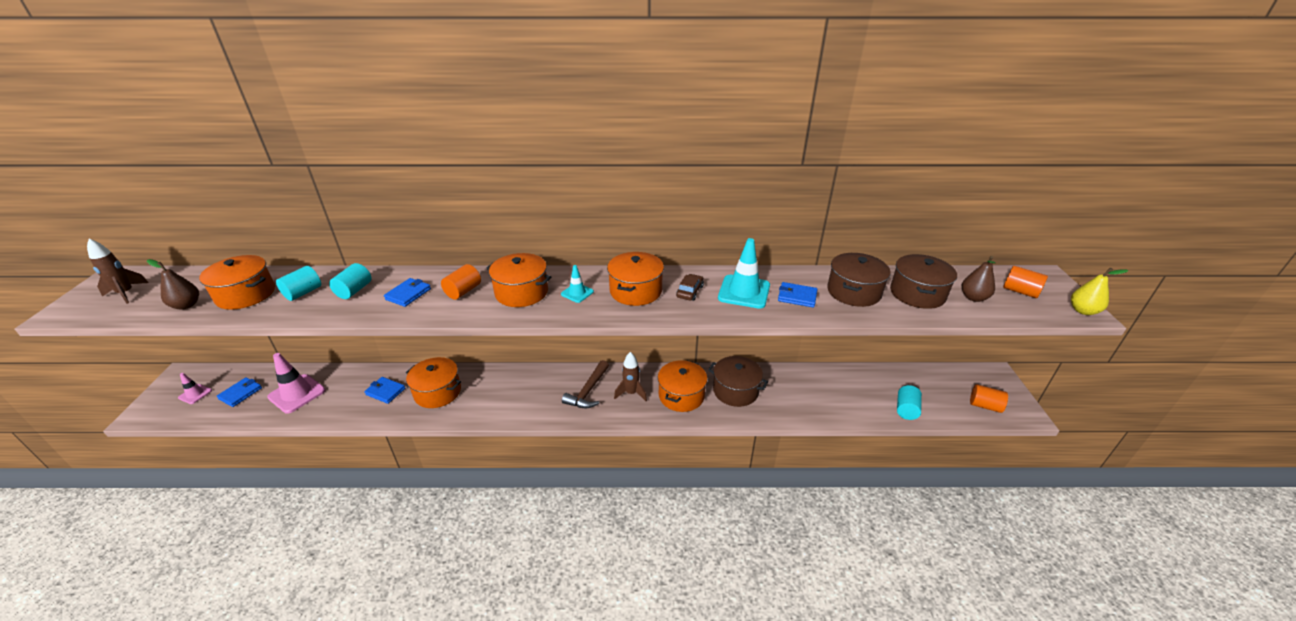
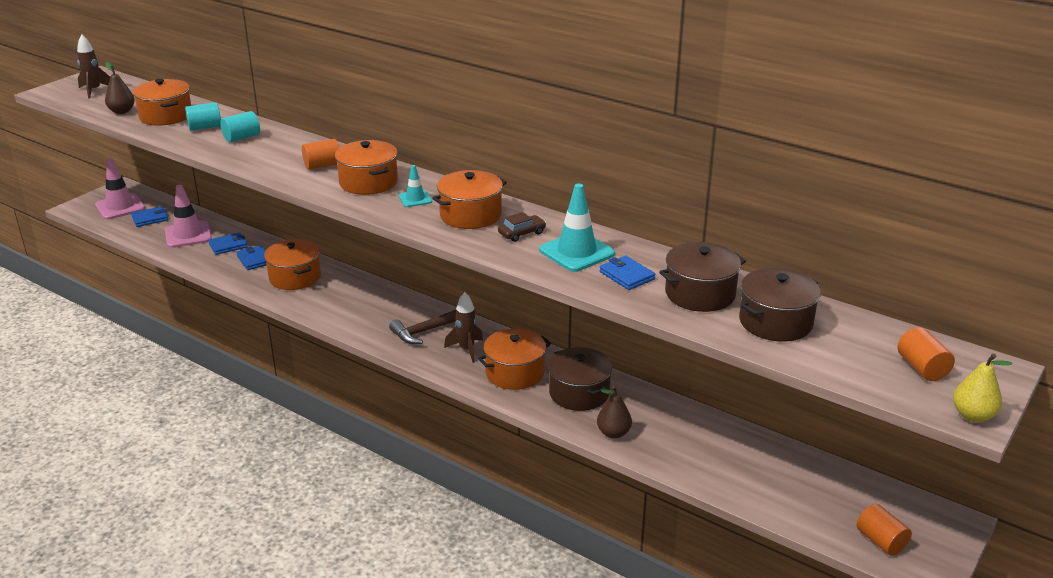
camera: 35 degrees right, 5 degrees down
(195, 394) = (120, 207): pink traffic cone -> pink traffic cone, size x1.86
(408, 294) = (278, 153): blue wallet -> blue wallet (228, 245)
(906, 410) = (763, 497): turquoise cylinder -> none
(973, 298) = (842, 350): brown pear -> brown pear (613, 433)

